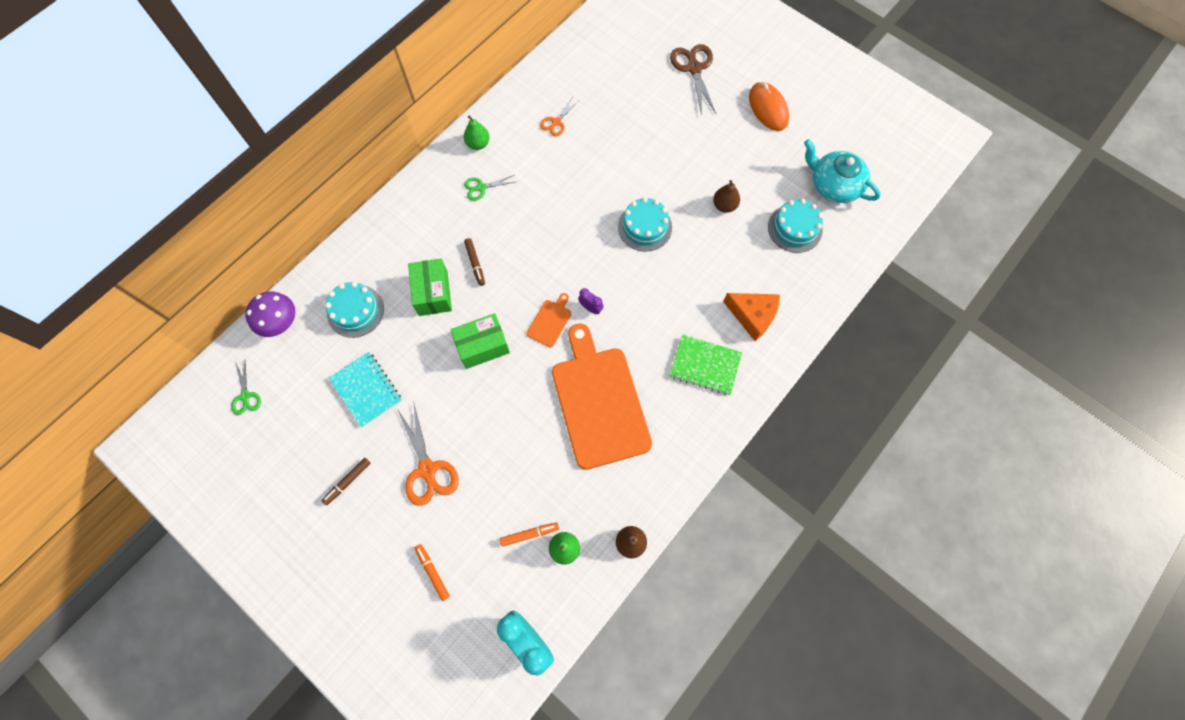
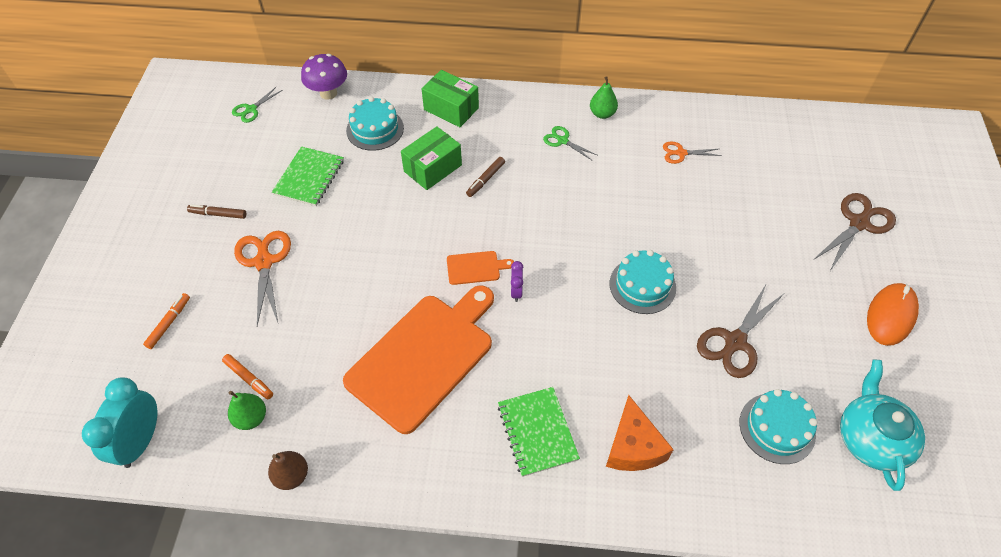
camera: 55 degrees right, 15 degrees down
(366, 390) = (309, 177): turquoise notebook -> green notebook
(427, 469) = (264, 262): orange scissors -> orange scissors turned 135 degrees clockwise
(482, 346) = (410, 232): green box -> green box (451, 109)
(724, 205) = (735, 342): brown pear -> brown scissors

